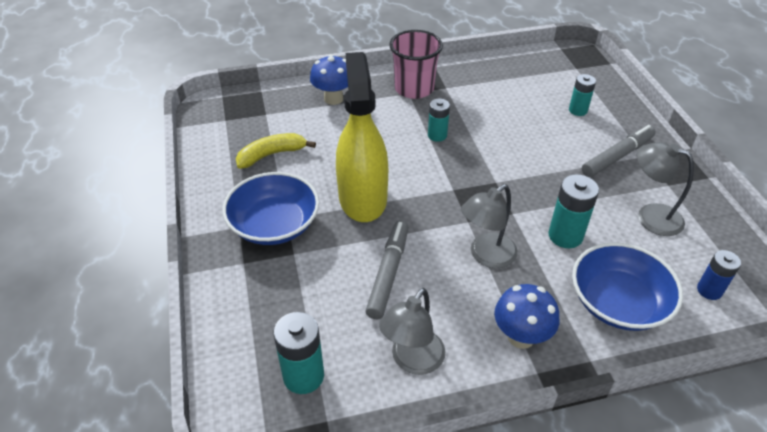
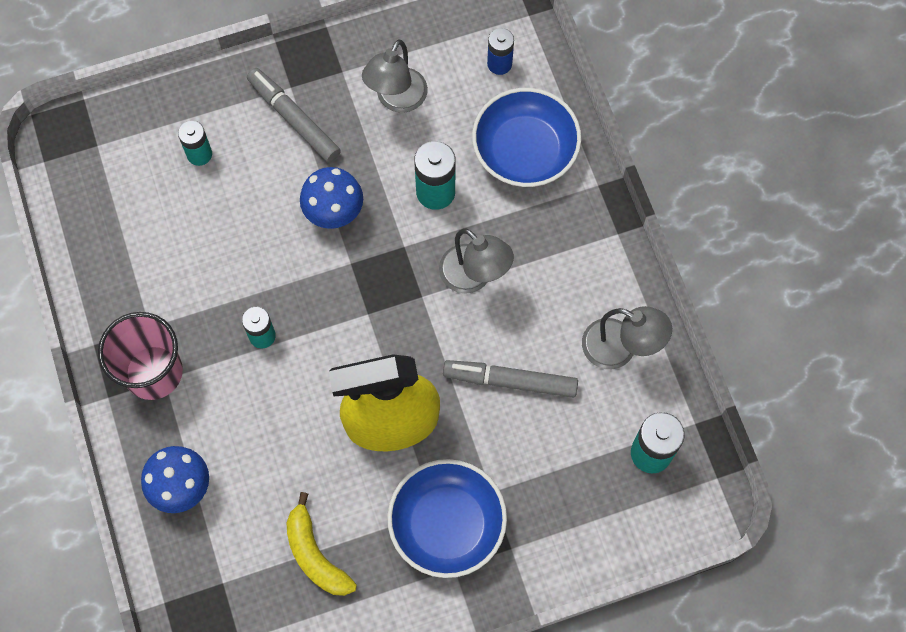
camera: 95 degrees left, 25 degrees up
(521, 337) = (578, 246): blue mushroom -> blue mushroom (334, 213)

